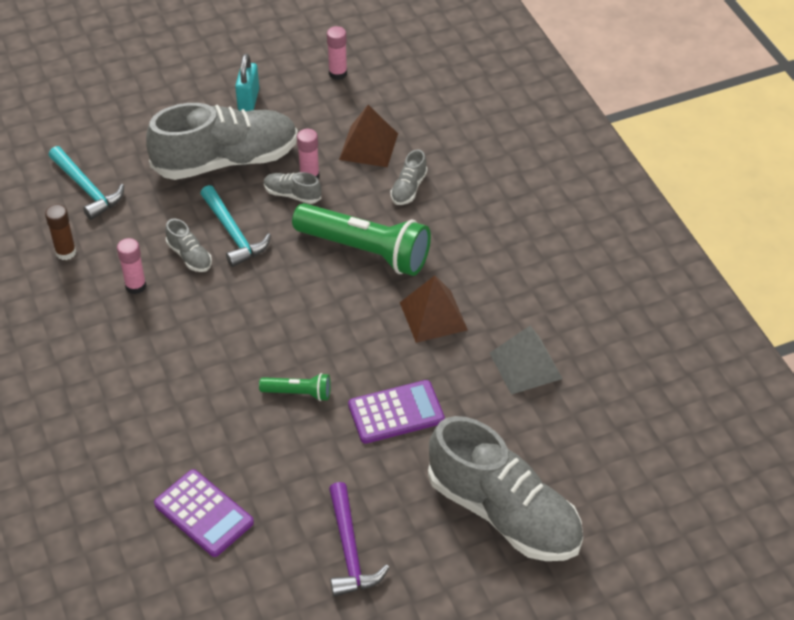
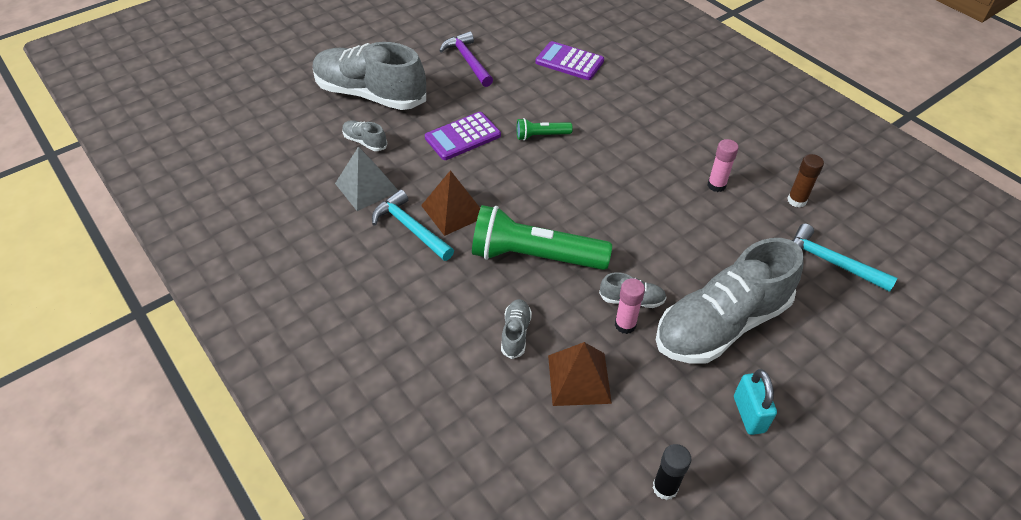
camera: 165 degrees right, 0 degrees up
(189, 256) = (689, 219): grey shoe -> grey shoe (365, 142)
(233, 233) = (664, 247): turquoise hammer -> turquoise hammer (410, 228)
(338, 73) = (665, 487): pink glue stick -> black glue stick

